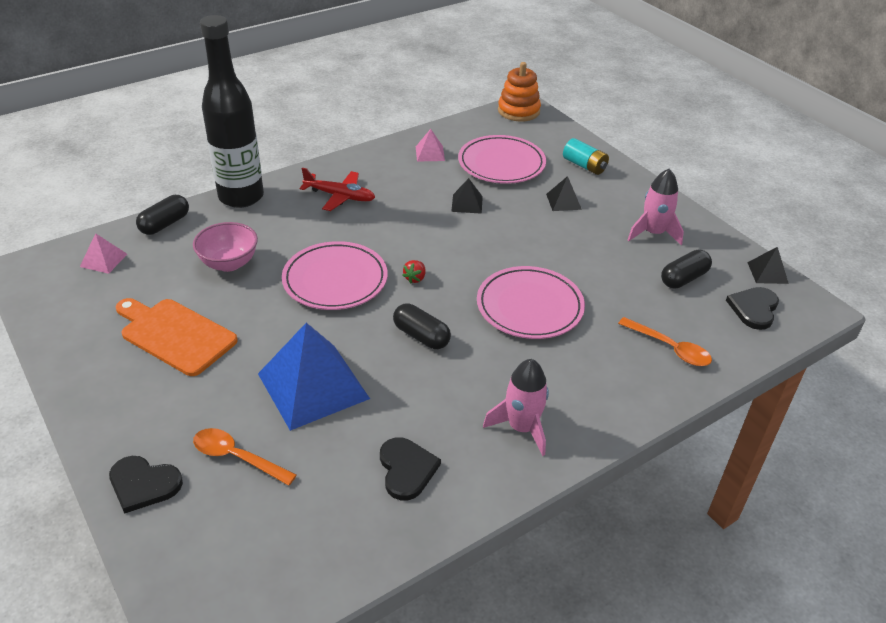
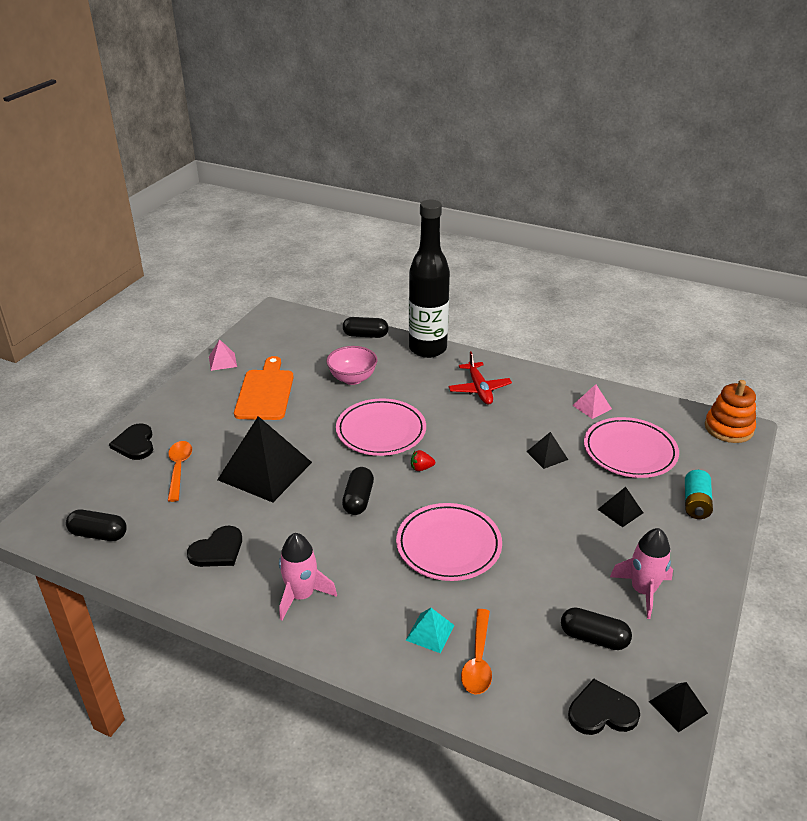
camera: 60 degrees right, 5 degrees down
(103, 260) = (308, 332): pink pyramid -> pink pyramid (222, 361)
(287, 574) = (99, 534): none -> black capsule
(313, 386) = (265, 471): blue pyramid -> black pyramid
(623, 362) = (430, 632): none -> turquoise pyramid

